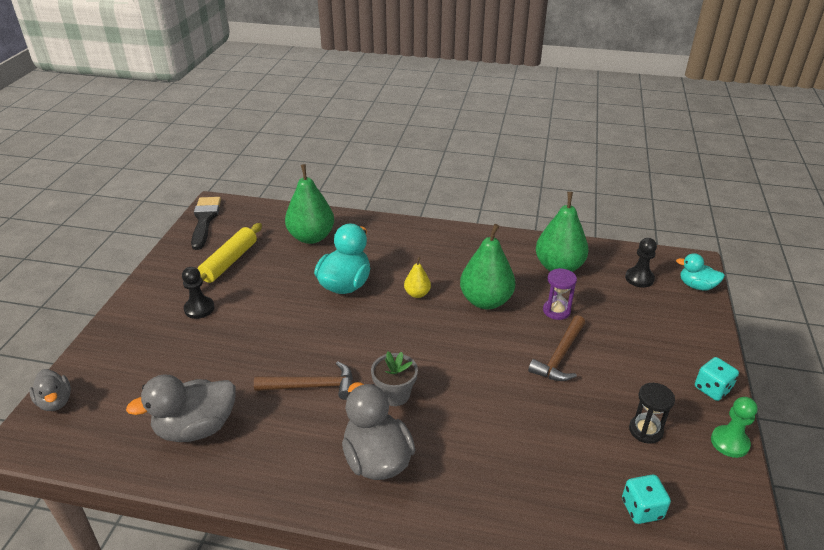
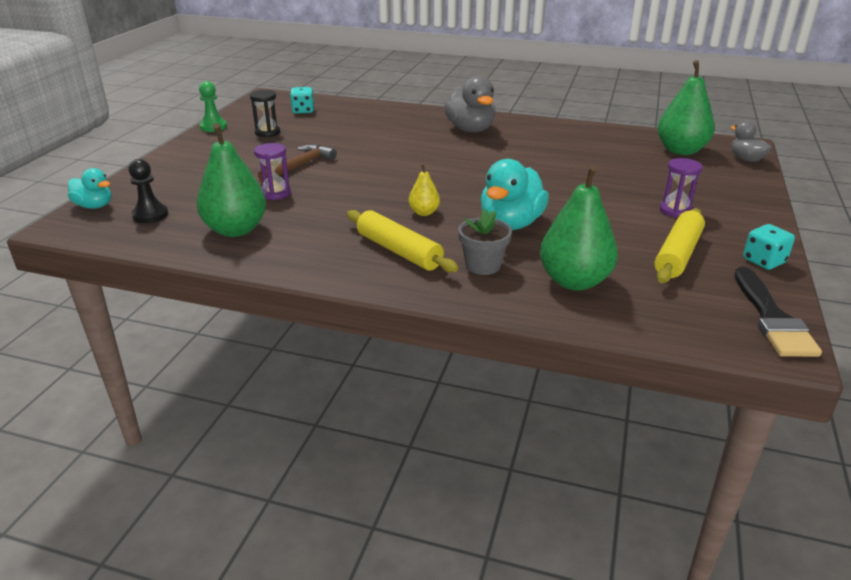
camera: 175 degrees left, 5 degrees down
(196, 428) = (613, 144): grey duck -> none
(199, 308) = (675, 210): black pawn -> purple hourglass
(312, 386) = (527, 159): brown hammer -> none
(394, 394) = (455, 153): grey flower pot -> grey flower pot (483, 265)
(429, 254) = (399, 251): none -> yellow rolling pin
(486, 301) = (347, 203): green pear -> green pear (680, 150)
(712, 389) = (189, 146): turquoise dice -> turquoise dice (764, 261)

